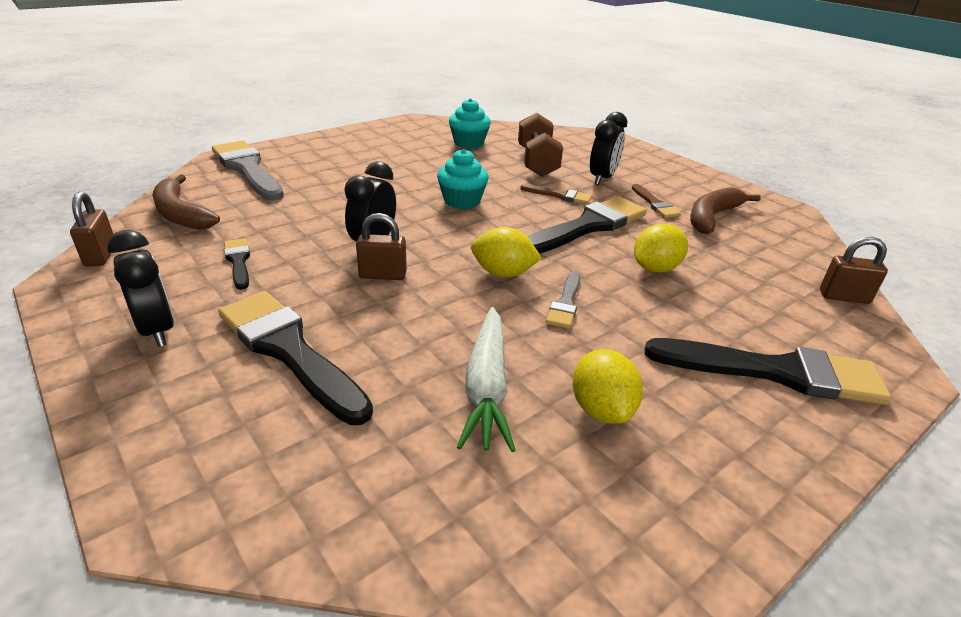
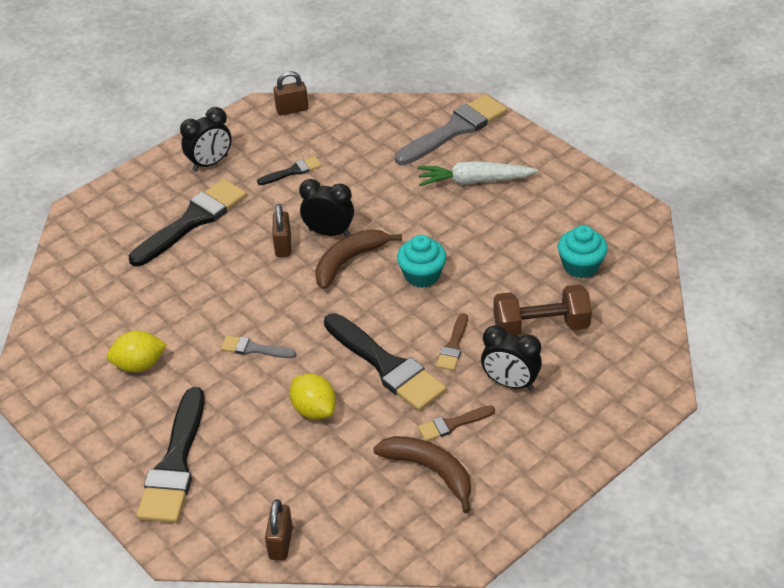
camera: 90 degrees right, 10 degrees up
(181, 214) = (359, 122): brown banana -> brown banana (349, 261)
(487, 387) = (159, 311): white carrot -> white carrot (474, 181)
(503, 273) = (294, 311): yellow lemon -> none

